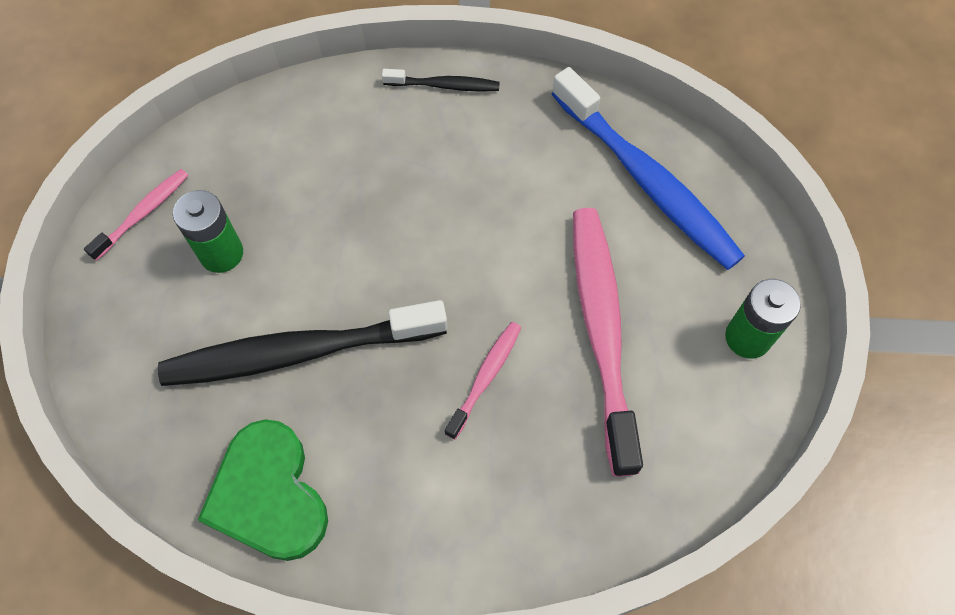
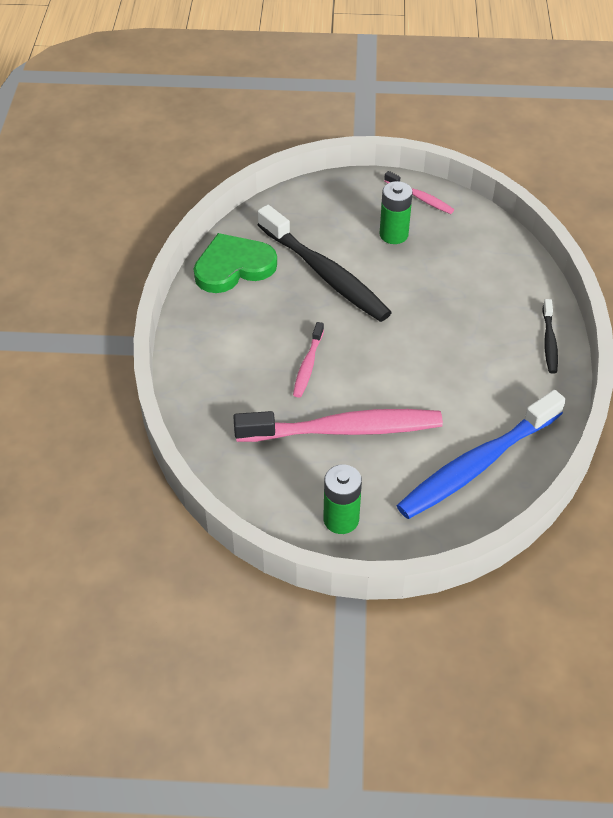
camera: 90 degrees right, 15 degrees down
(298, 352) = (325, 274): black toothbrush -> black toothbrush turned 150 degrees clockwise
(485, 377) = (308, 365): pink toothbrush -> pink toothbrush turned 75 degrees clockwise

